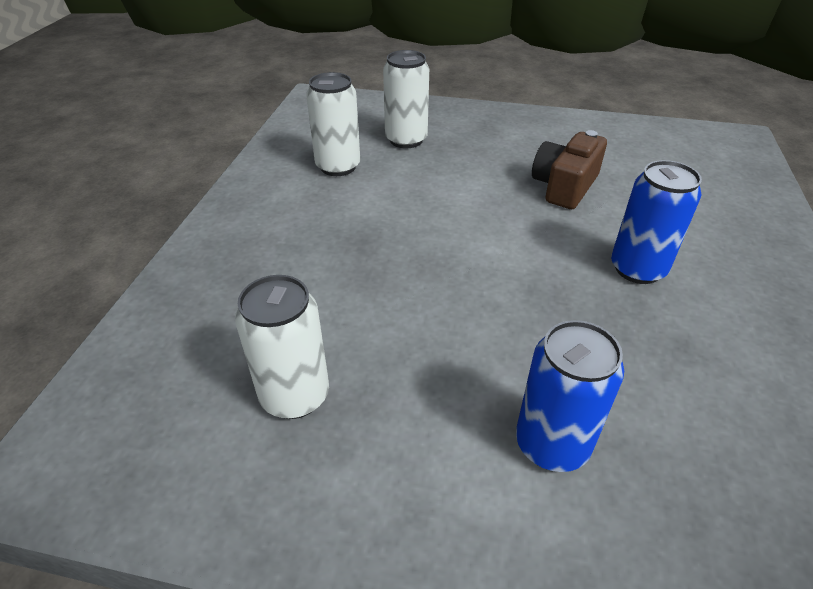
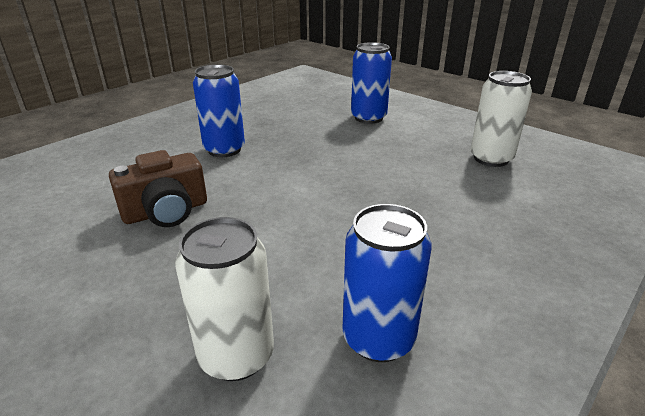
camera: 150 degrees left, 10 degrees down
(338, 166) = (378, 338): white can -> blue can

